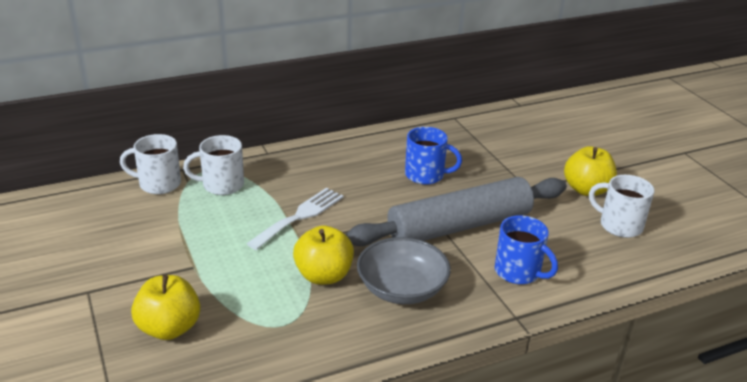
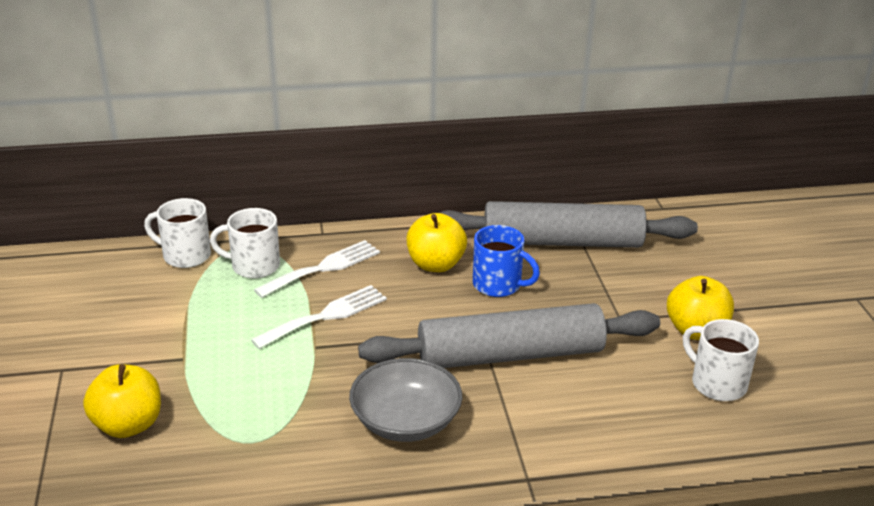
camera: 15 degrees right, 0 degrees up
(281, 179) = (323, 268): none -> white fork
(323, 275) = (322, 391): yellow apple -> yellow apple (435, 264)
(459, 138) = (562, 242): none -> grey rolling pin
(519, 272) = (557, 423): blue mug -> none

